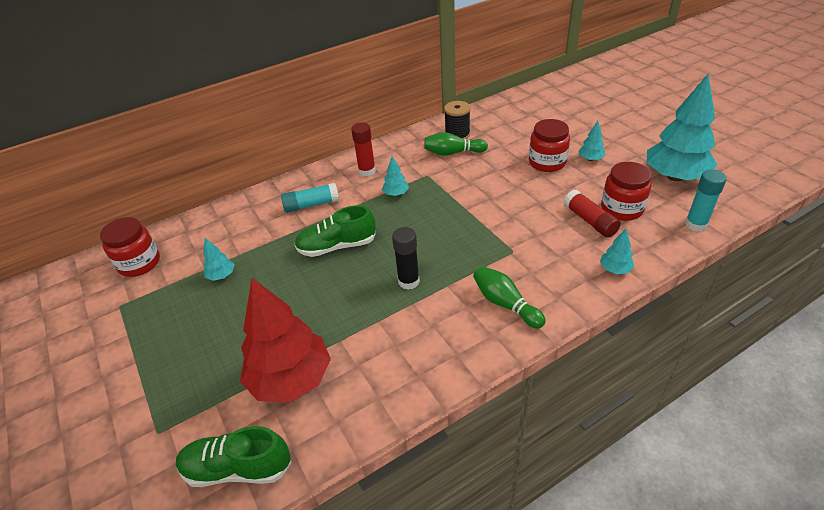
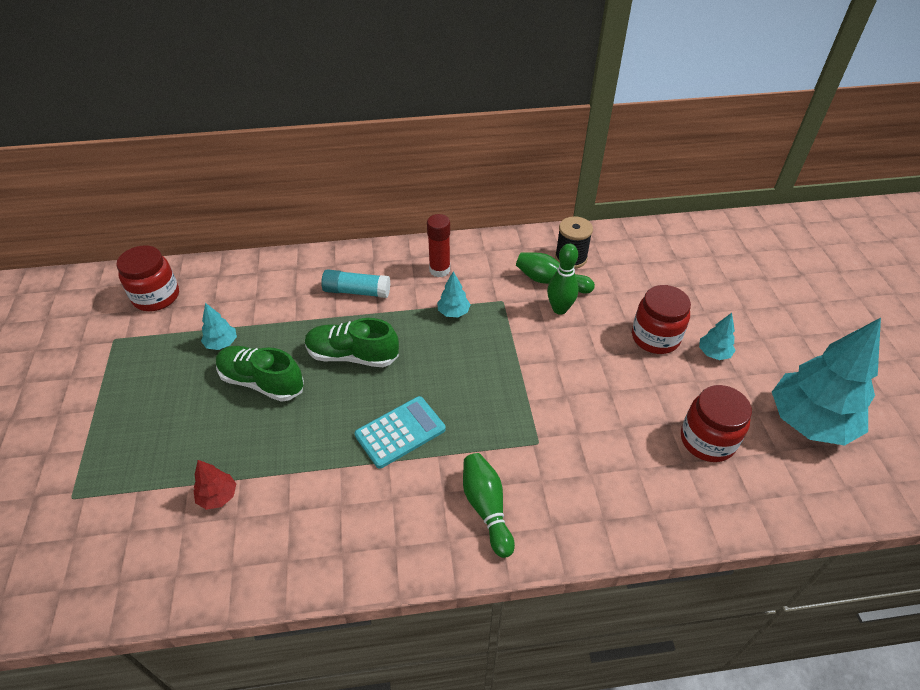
camera: 20 degrees right, 5 degrees up
(237, 468) = (117, 572): green shoe -> green shoe (261, 382)
(291, 379) = (218, 496): red tree -> red tree, size x0.42
(408, 281) = (400, 432): black glue stick -> turquoise calculator
(471, 167) = (559, 309): none -> green bowling pin
(590, 221) = (656, 440): red glue stick -> none
(615, 269) = (643, 520): turquoise tree -> none
(695, 224) = (790, 502): turquoise glue stick -> none

